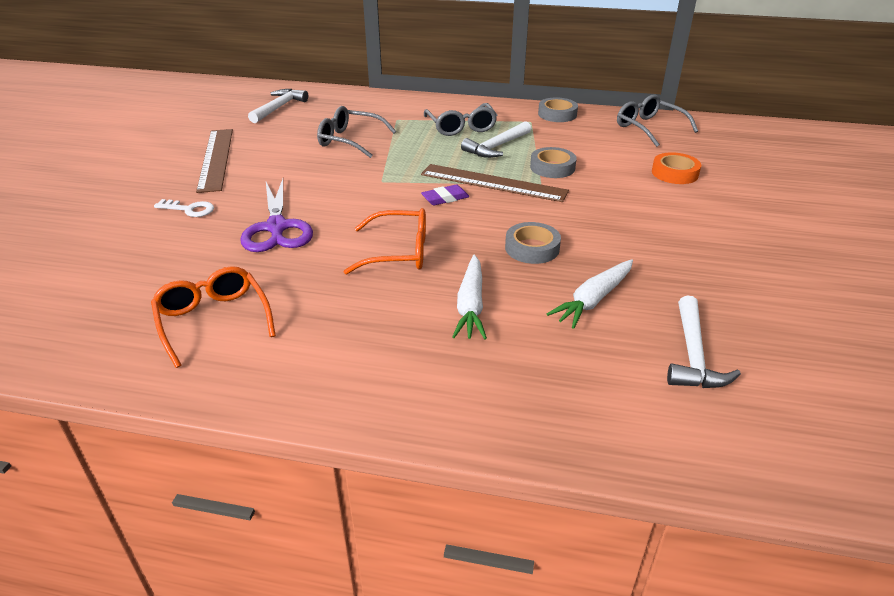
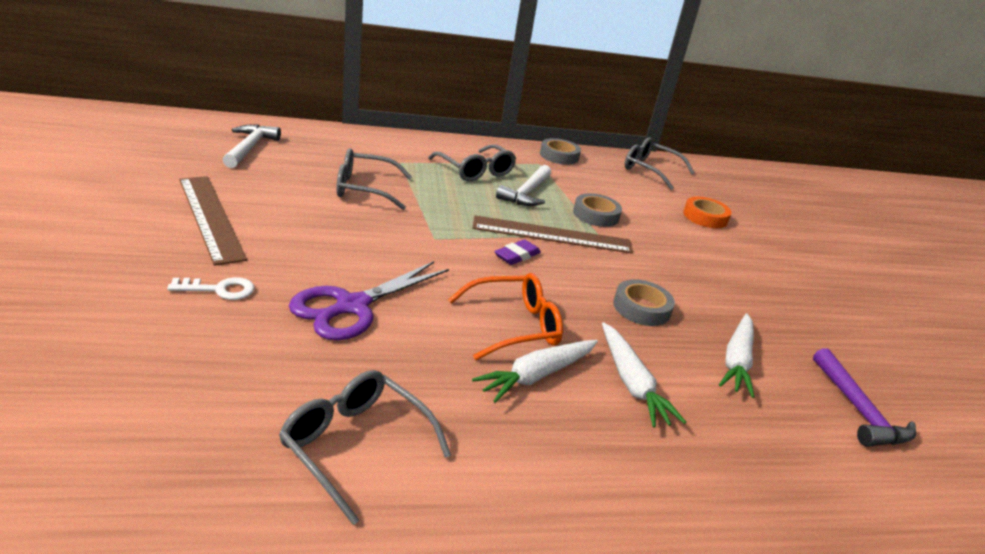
camera: 25 degrees left, 5 degrees down
(213, 320) = (355, 445): orange glasses -> grey glasses
(277, 228) = (352, 306): purple scissors -> purple scissors turned 75 degrees clockwise
(389, 290) = (537, 375): none -> white carrot
(693, 355) = (858, 410): white hammer -> purple hammer

